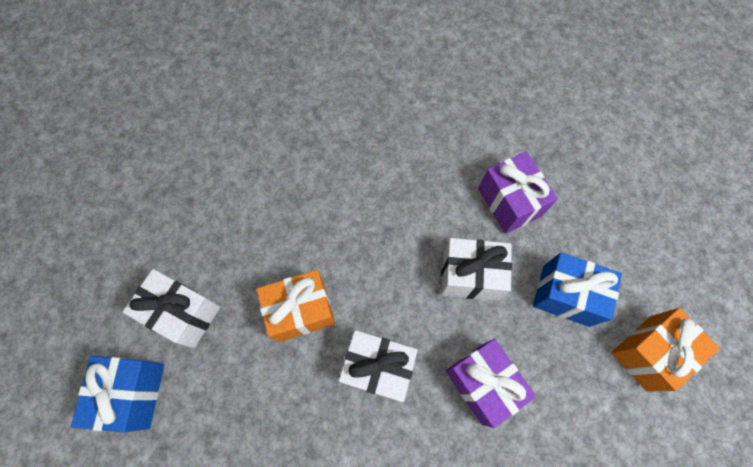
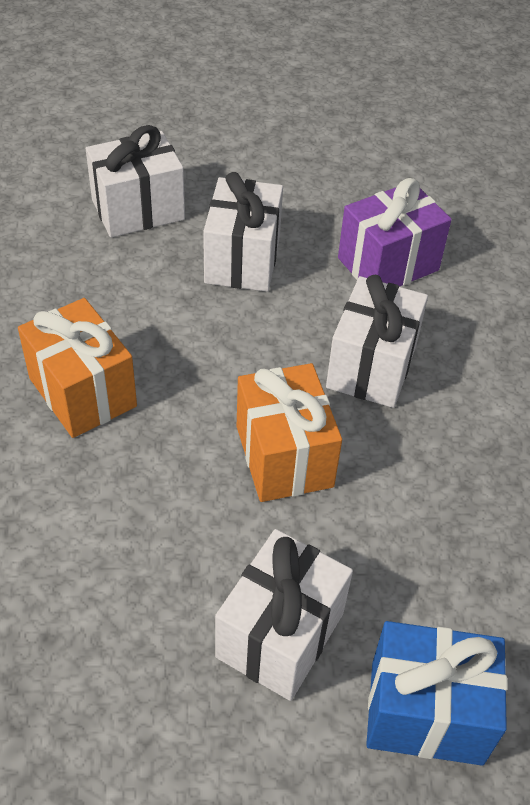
camera: 90 degrees left, 20 degrees down
(509, 202) = (138, 209): purple gift -> white gift
(566, 295) = (276, 178): blue gift -> none
(648, 352) = (347, 126): orange gift -> orange gift (82, 392)

